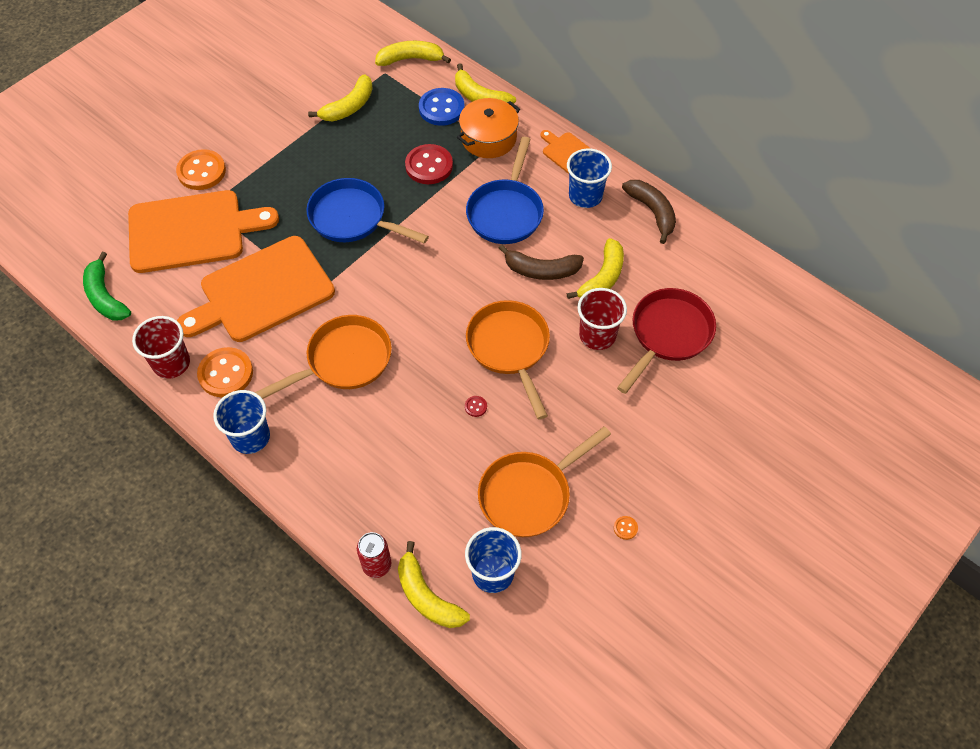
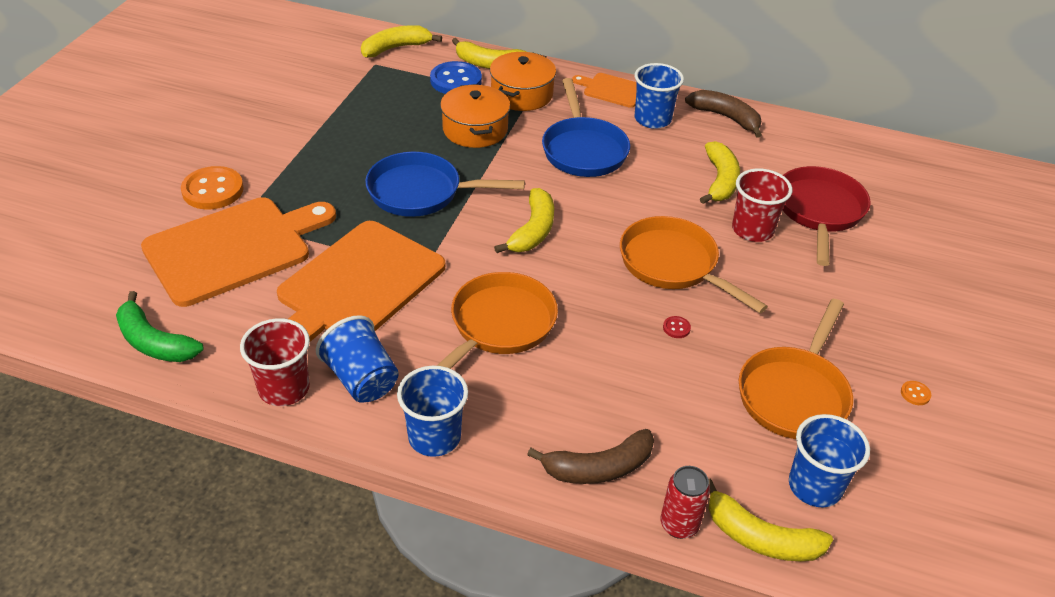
camera: 25 degrees left, 15 degrees down
(226, 373) = (361, 379): orange button -> blue cup
(349, 107) = (354, 99): yellow banana -> yellow banana (533, 231)
(429, 166) = (475, 129): red button -> orange pot
(541, 270) = (655, 189): brown banana -> brown banana (598, 468)

